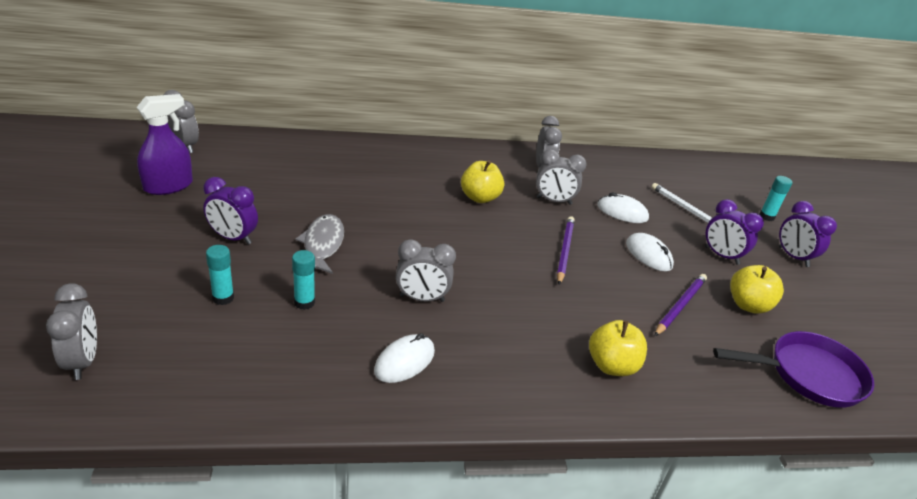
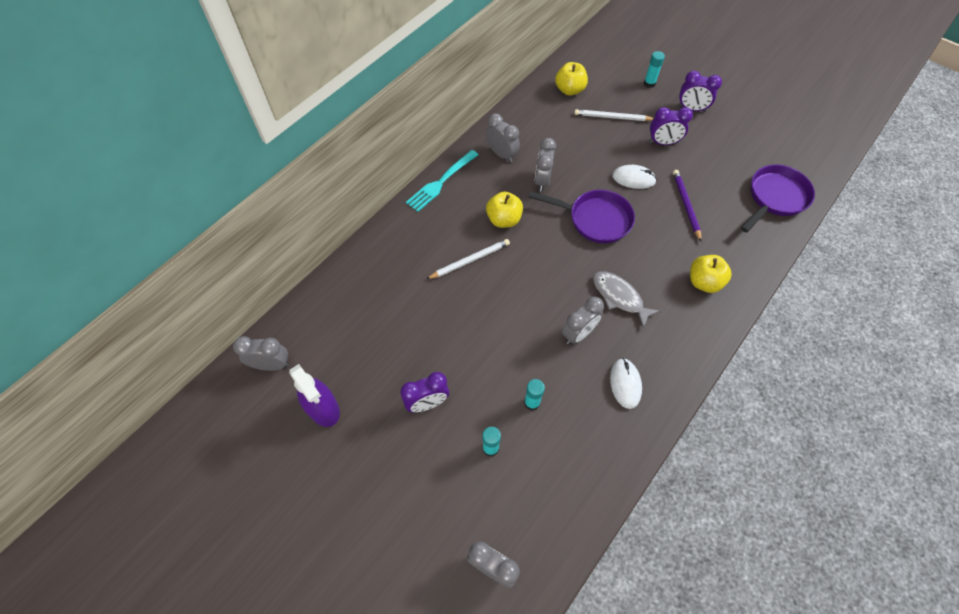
camera: 40 degrees left, 25 degrees up
(168, 186) = (323, 408): purple spray bottle -> purple spray bottle turned 135 degrees clockwise
(322, 244) = (480, 352): grey fish -> grey fish (619, 297)
(411, 197) = (470, 260): none -> white pencil
(465, 150) = (441, 182): none -> turquoise fork
(554, 201) = (542, 180): grey clock -> grey clock turned 135 degrees clockwise
(564, 251) = (595, 219): purple pencil -> purple pan
(622, 212) = (584, 154): white mouse -> none
(748, 305) = (710, 172): yellow apple -> yellow apple (569, 90)

